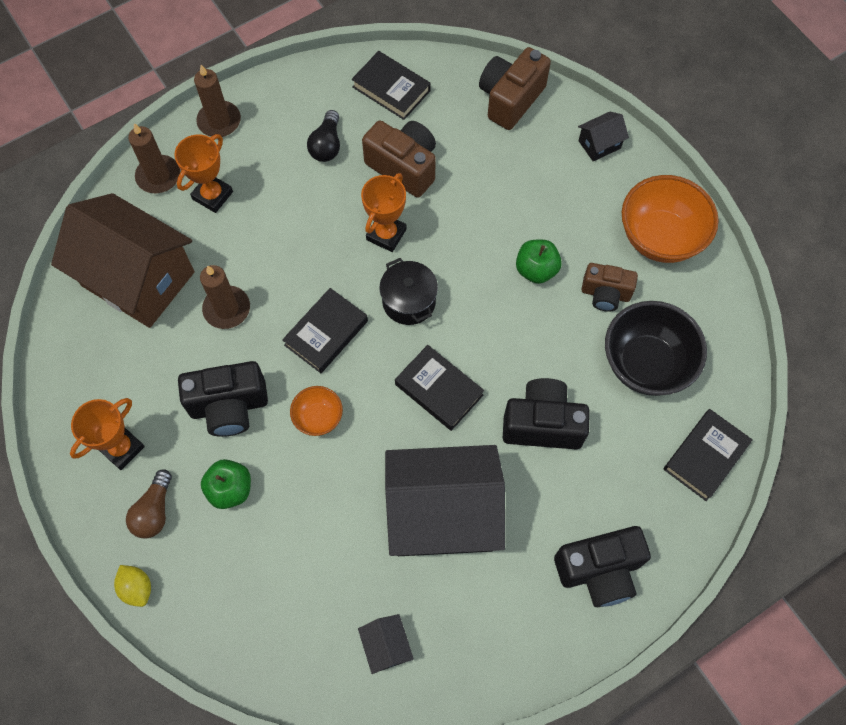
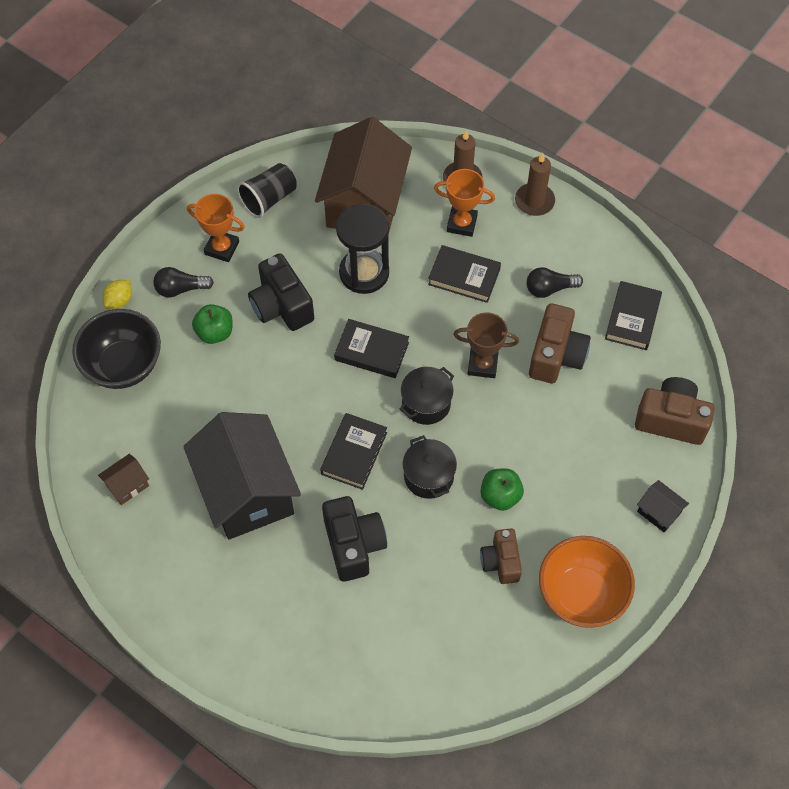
camera: 70 degrees right, 5 degrees down
(81, 376) = (269, 199): none -> black cup
(154, 511) = (180, 289): brown light bulb -> black light bulb
(227, 309) = (364, 273): brown candle -> black hourglass
(318, 418) = (295, 372): orange bowl -> none
(386, 234) = (482, 364): orange trophy -> brown trophy
(386, 646) = (127, 485): black house -> brown house
(491, 327) = (428, 476): none -> black pot
(599, 570) = (239, 629): black camera -> none
(645, 364) = (444, 616): black bowl -> black bowl (124, 365)
(705, 456) = (374, 692): black book -> black book (464, 276)

